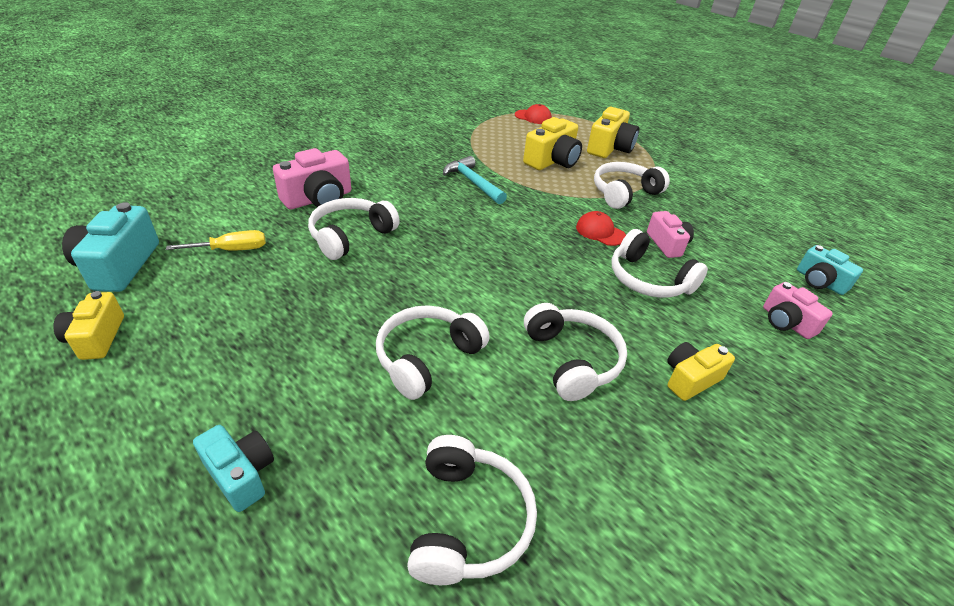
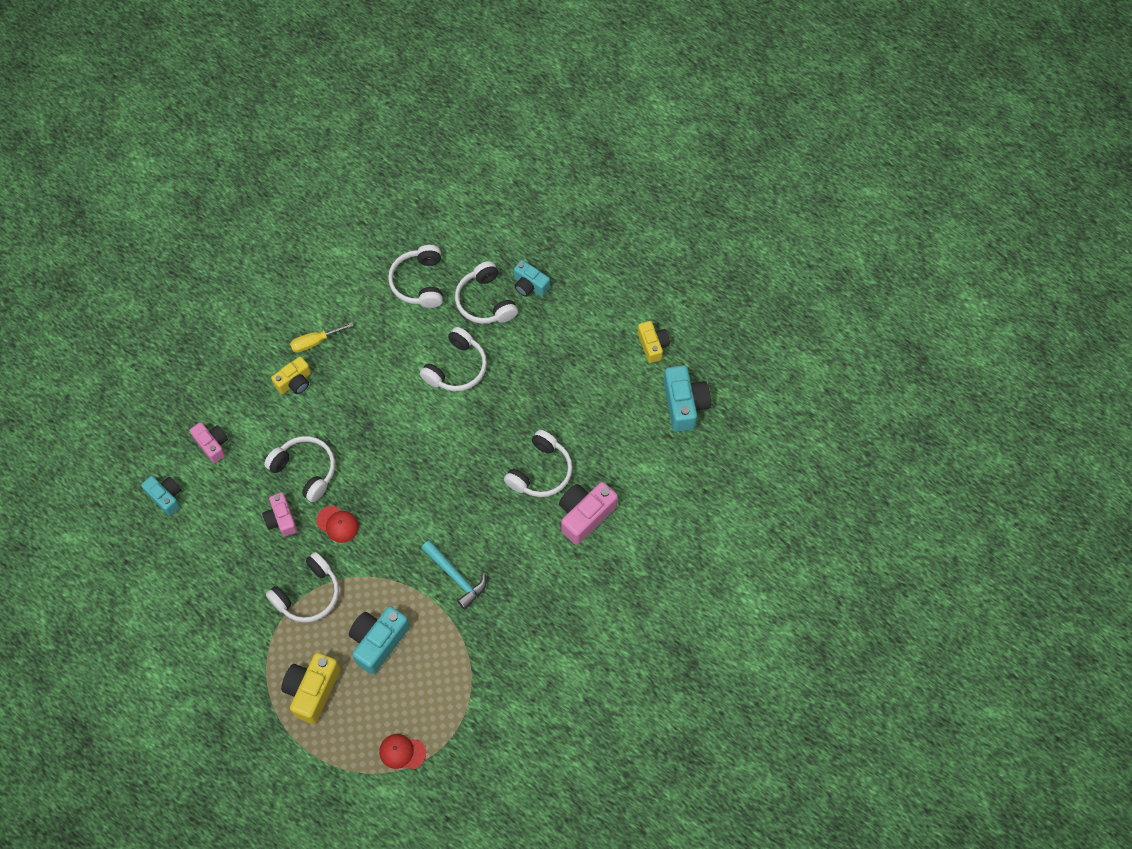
camera: 175 degrees right, 25 degrees up
(232, 250) = (620, 436): yellow screwdriver -> yellow screwdriver (315, 342)
(552, 161) = (378, 641): yellow camera -> turquoise camera
(572, 360) = (367, 383): white headphones -> white headphones (485, 301)

